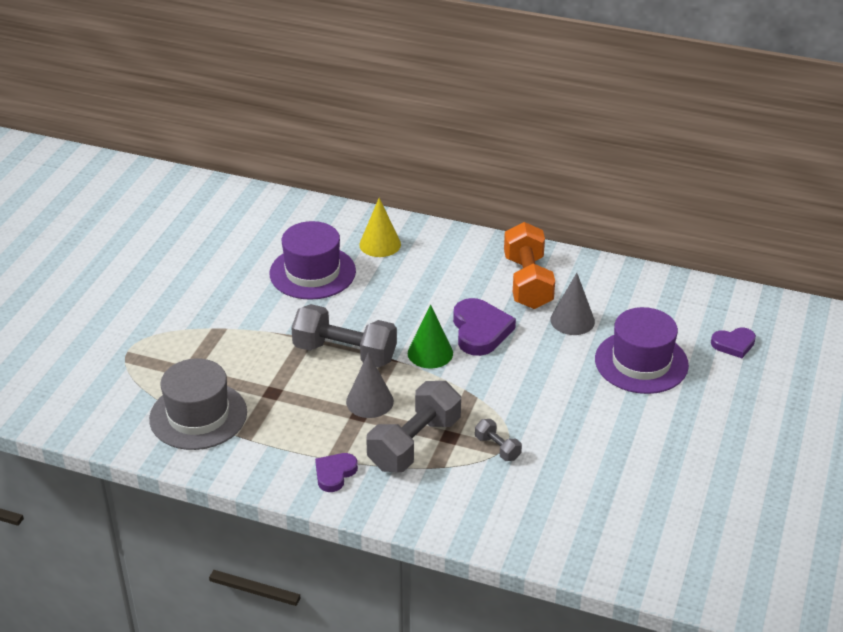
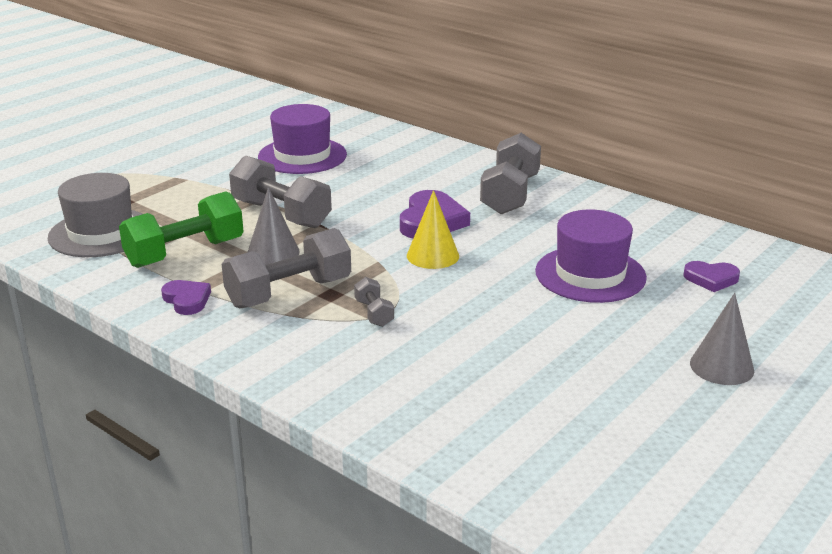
camera: 20 degrees right, 10 degrees down
(293, 421) = (185, 253): none -> green dumbbell
(335, 473) = (187, 300): purple heart -> purple heart turned 90 degrees clockwise
(380, 244) = (383, 147): yellow cone -> yellow cone (432, 256)
(430, 353) = (366, 228): green cone -> none
(527, 282) = (510, 195): orange dumbbell -> grey dumbbell
(572, 320) = (536, 229): grey cone -> grey cone (721, 366)

